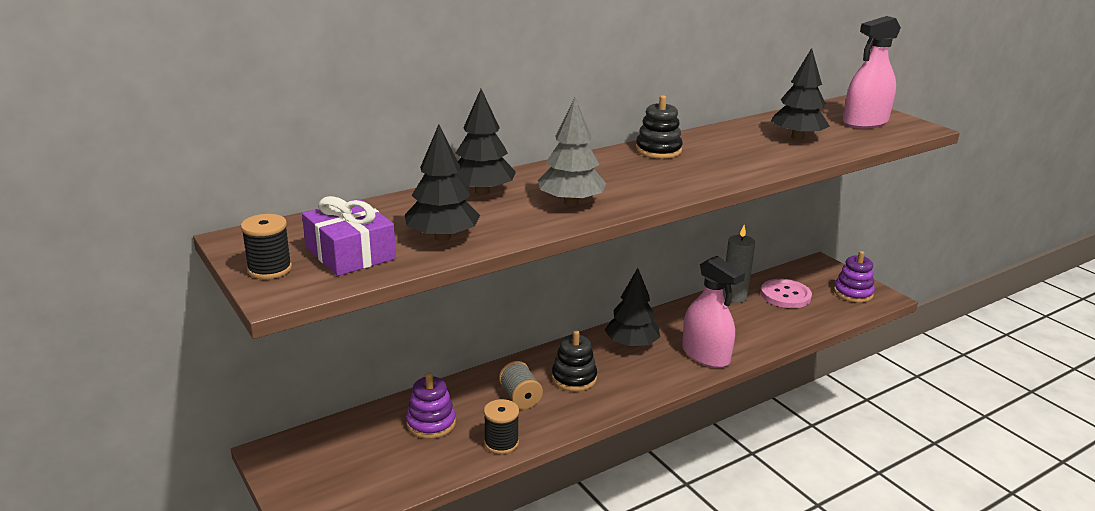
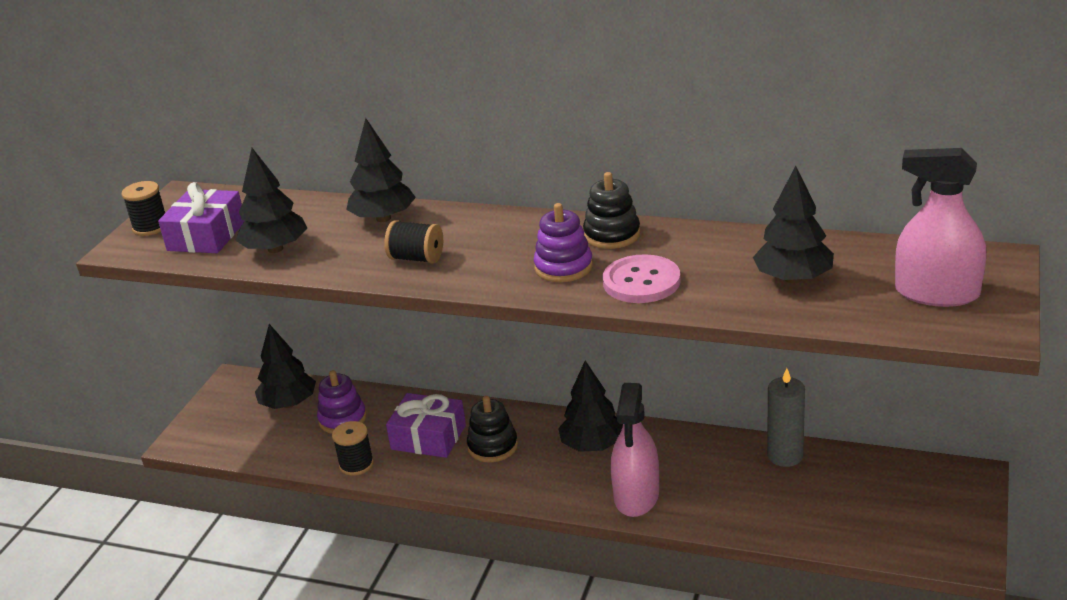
camera: 55 degrees right, 5 degrees up
(362, 439) = (289, 404): none -> black tree
(520, 397) = (428, 437): grey spool -> purple gift
(571, 202) = (417, 258): grey tree -> black spool
(785, 295) = (846, 487): pink button -> pink button (641, 282)
(853, 293) = (936, 531): purple stacking toy -> purple stacking toy (563, 267)

